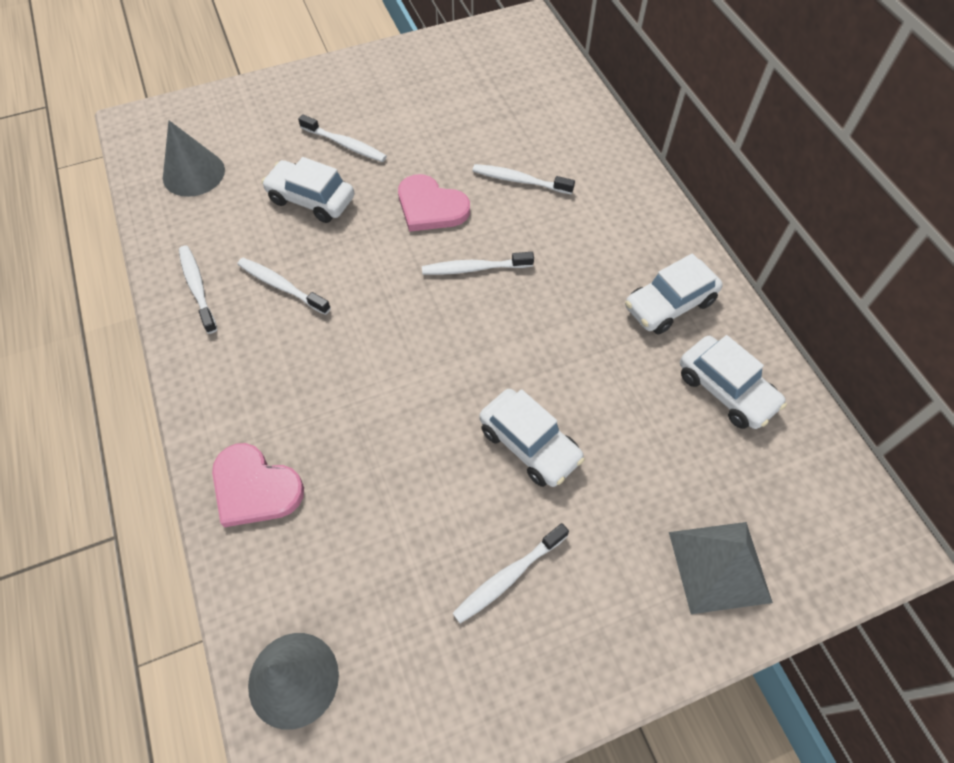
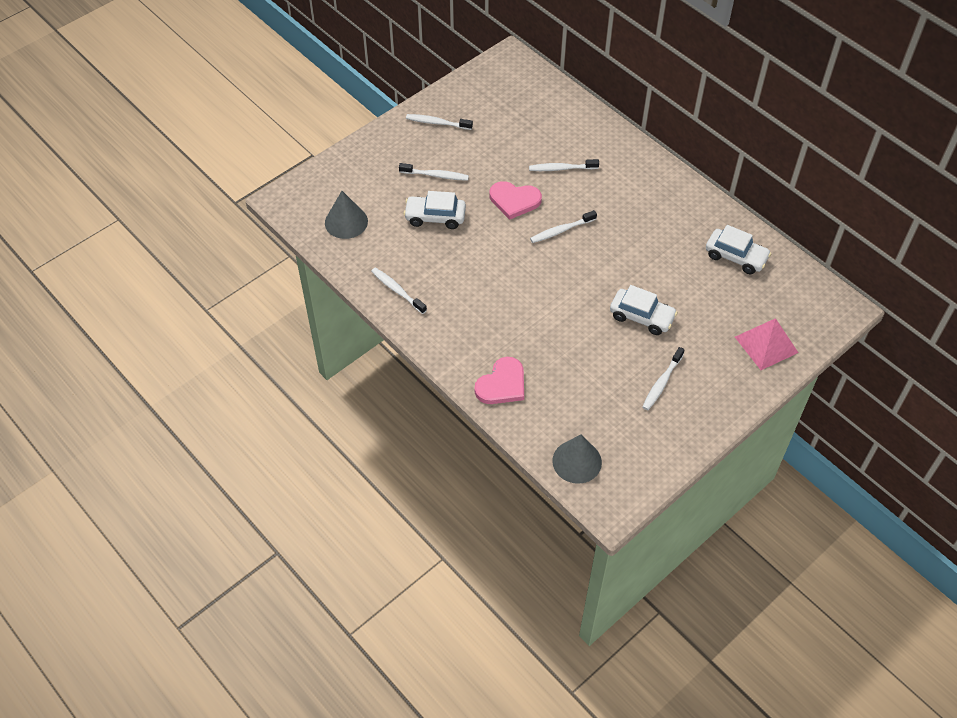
camera: 20 degrees left, 5 degrees down
(255, 488) = (502, 384): pink heart -> pink heart turned 60 degrees counterclockwise
(281, 286) = (449, 274): white toothbrush -> white toothbrush (437, 123)
(669, 304) = (685, 218): white car -> none
(719, 566) = (766, 344): grey pyramid -> pink pyramid

